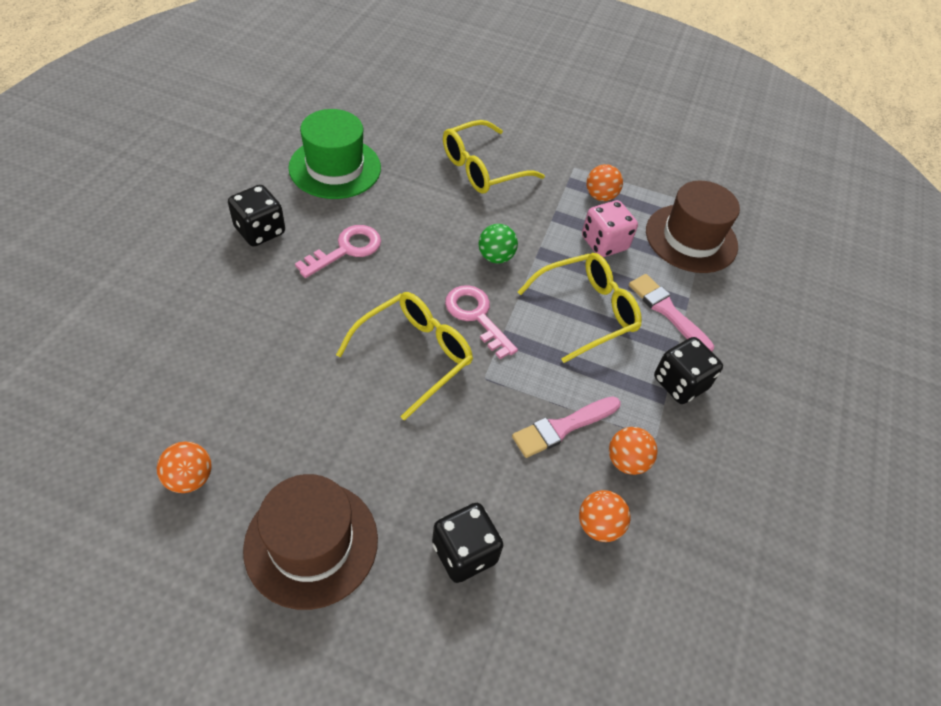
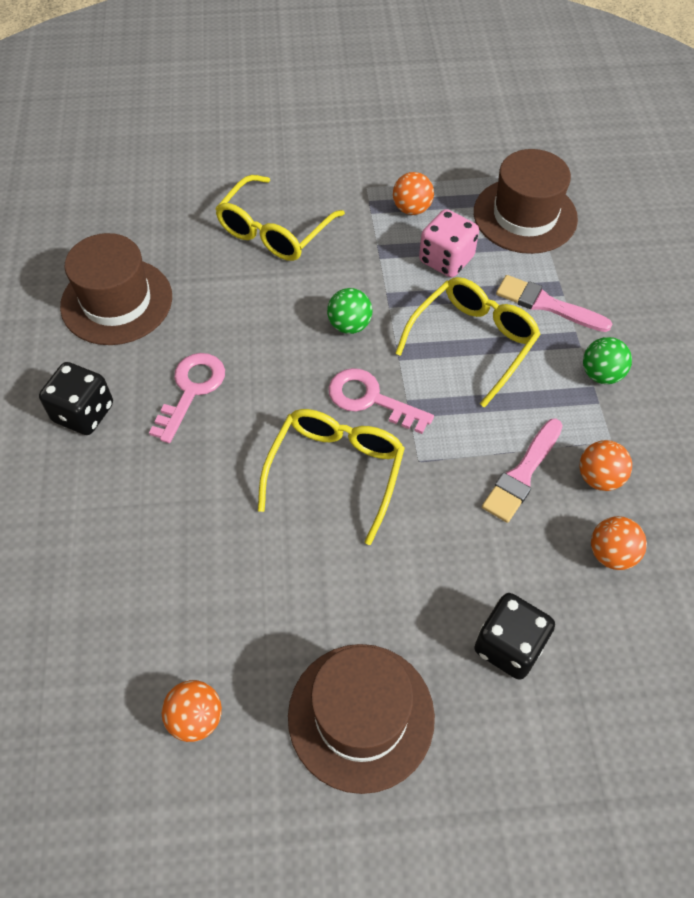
camera: 20 degrees left, 5 degrees up
(335, 168) = (116, 301): green hat -> brown hat
(680, 383) = (601, 374): black dice -> green ball

